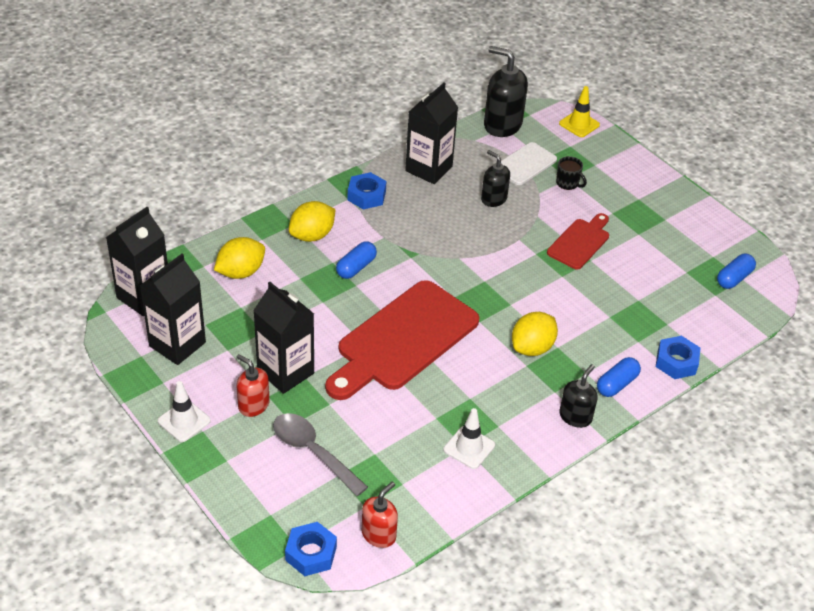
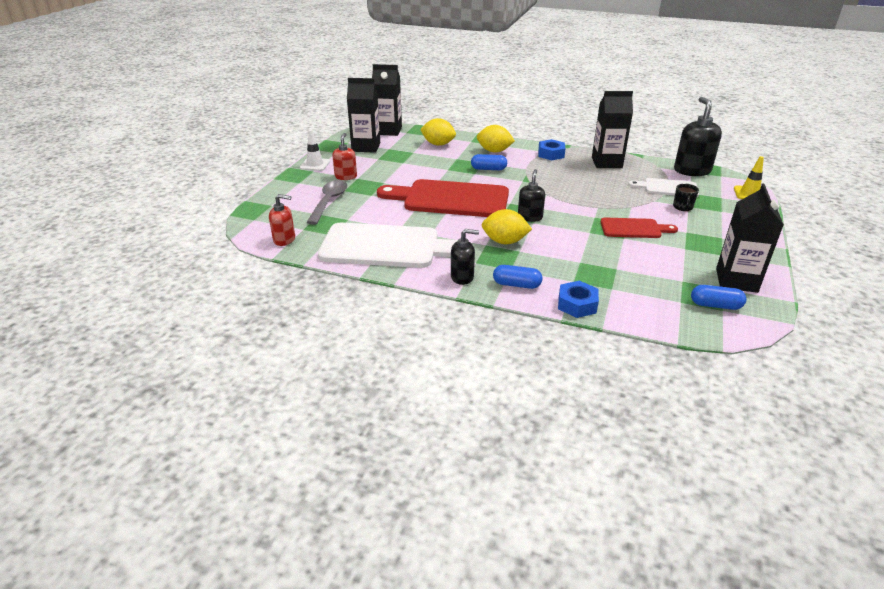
camera: 60 degrees right, 10 degrees down
(285, 372) = (380, 176): black carton -> black carton (736, 280)
(311, 553) = (252, 224): blue nut -> none
(469, 447) = (386, 247): white traffic cone -> white cutting board
(493, 199) = (618, 188): black soap dispenser -> black soap dispenser (530, 217)

